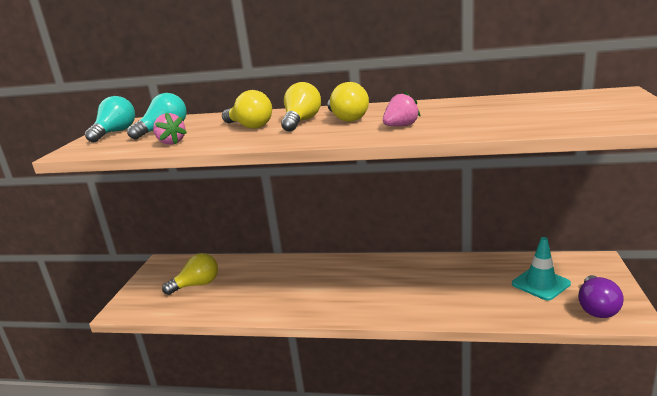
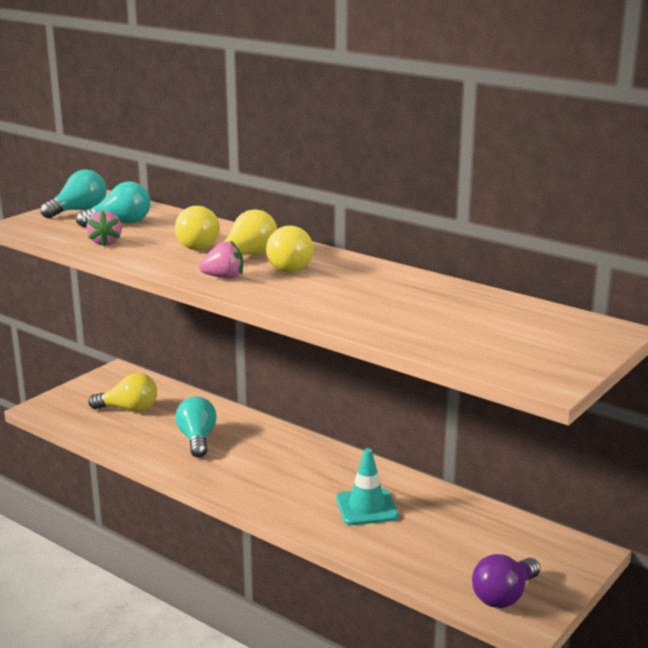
camera: 25 degrees right, 0 degrees up
(272, 287) = (197, 439): none -> turquoise light bulb
(401, 126) = (317, 296): pink strawberry -> pink strawberry (224, 277)
(540, 284) = (480, 548): turquoise traffic cone -> turquoise traffic cone (366, 507)

